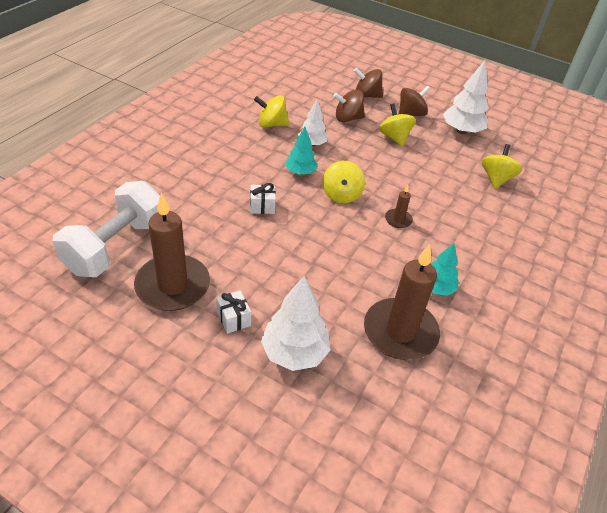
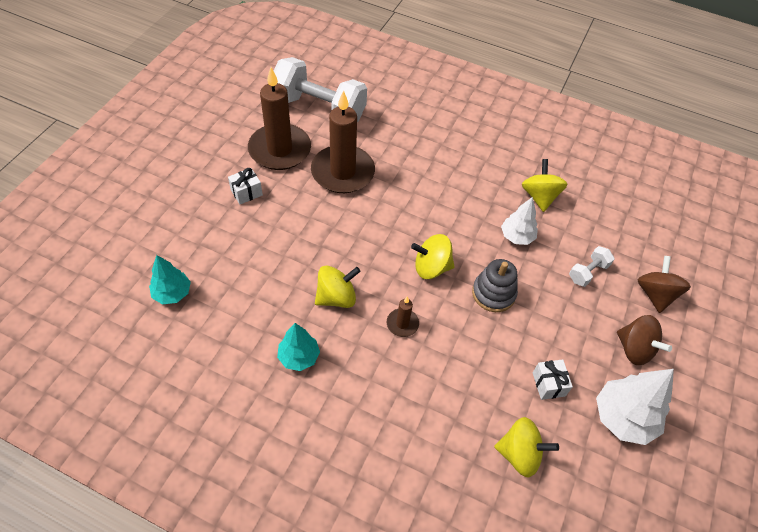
camera: 85 degrees right, 10 degrees up
(262, 206) = (394, 200): white gift -> white gift (548, 384)
(294, 353) = (211, 236): white tree -> none
(300, 172) = (459, 228): turquoise tree -> turquoise tree (172, 293)
(348, 118) = (588, 272): brown spinning top -> white dumbbell
(367, 166) = (493, 293): none -> grey stacking toy
(394, 137) = (567, 326): yellow spinning top -> yellow spinning top (336, 297)
(400, 332) = (237, 319): brown candle -> brown candle (343, 172)

